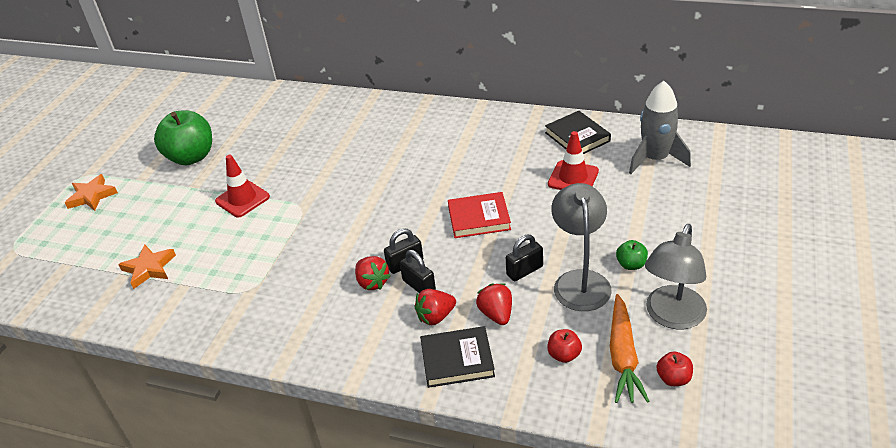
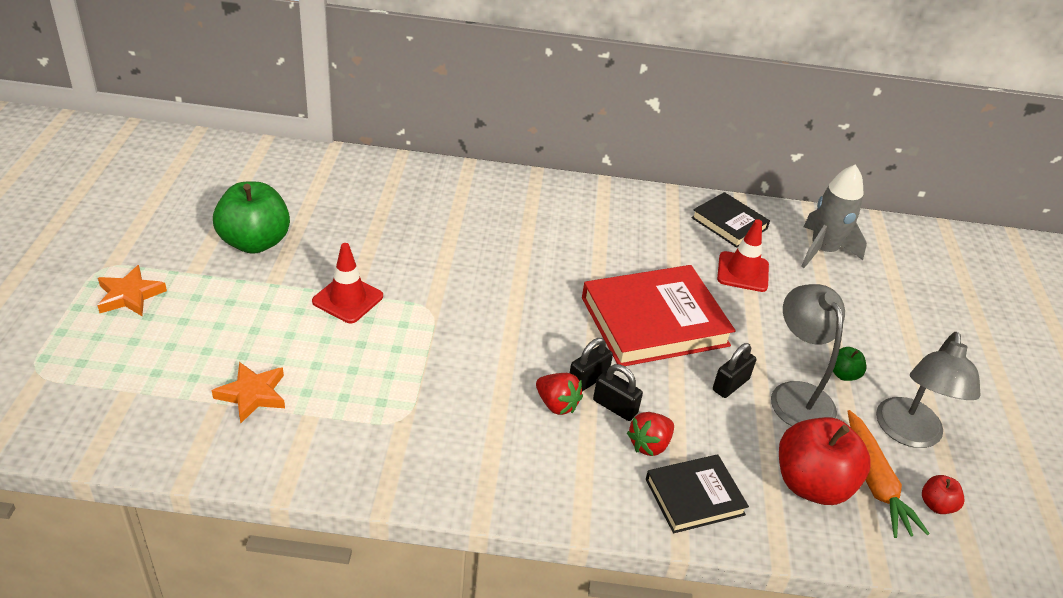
camera: 20 degrees left, 0 degrees up
(479, 218) = (654, 321): red book -> red book, size x1.79
(496, 314) = (718, 438): red strawberry -> none
(564, 355) = (811, 484): red apple -> red apple, size x2.22

